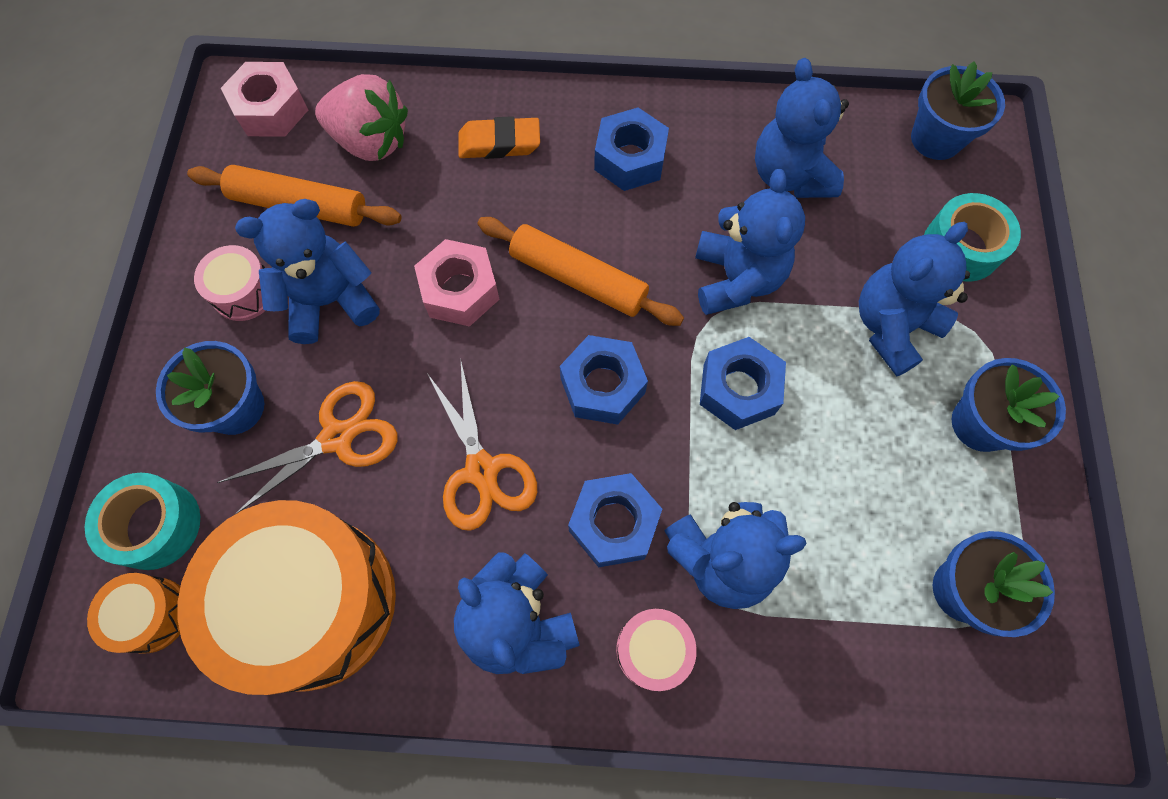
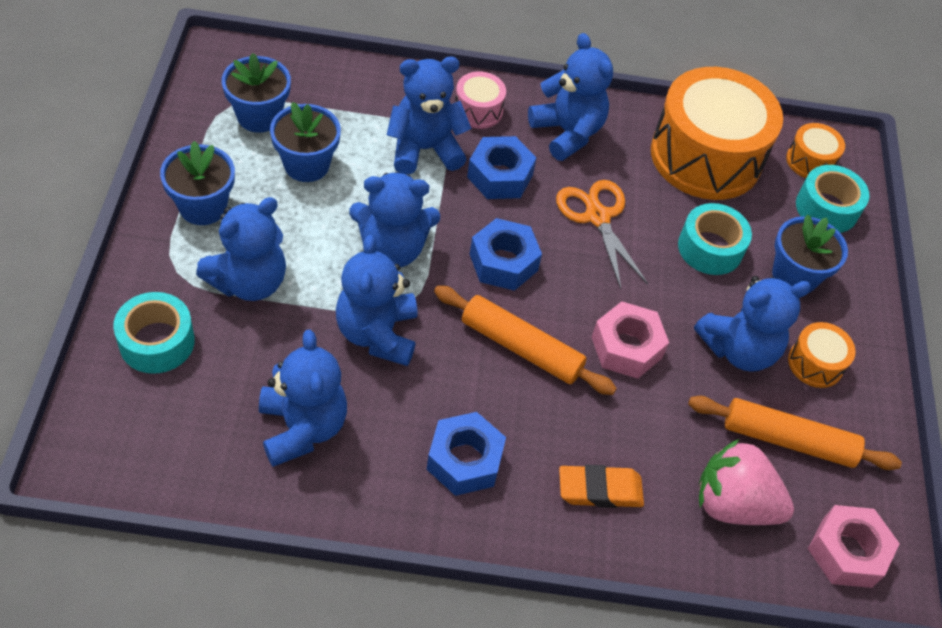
camera: 175 degrees right, 15 degrees down
(244, 292) = (815, 363): pink drum -> orange drum
(337, 437) = (710, 248): orange scissors -> turquoise tape
(738, 389) = (392, 249): blue nut -> blue teddy bear
(936, 139) = (134, 454): blue flower pot -> blue flower pot (306, 165)

